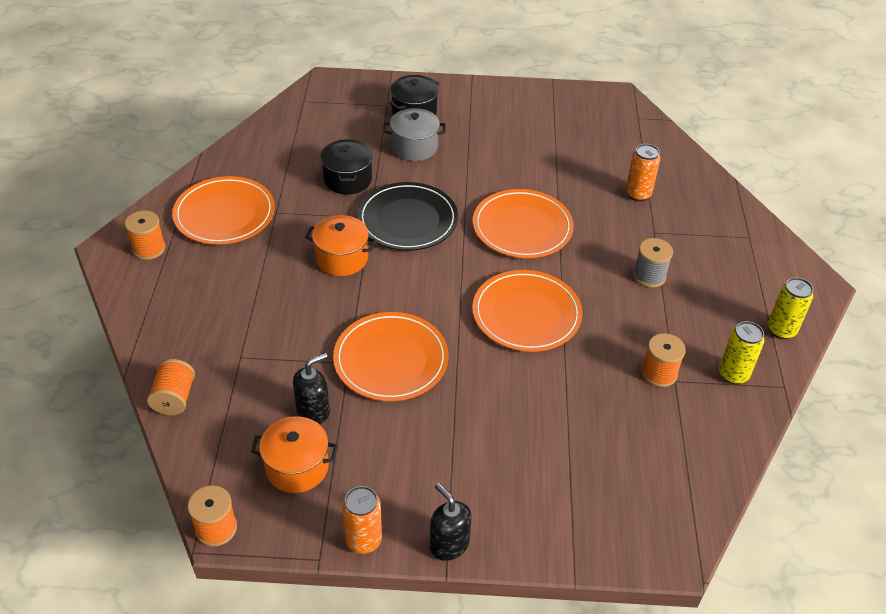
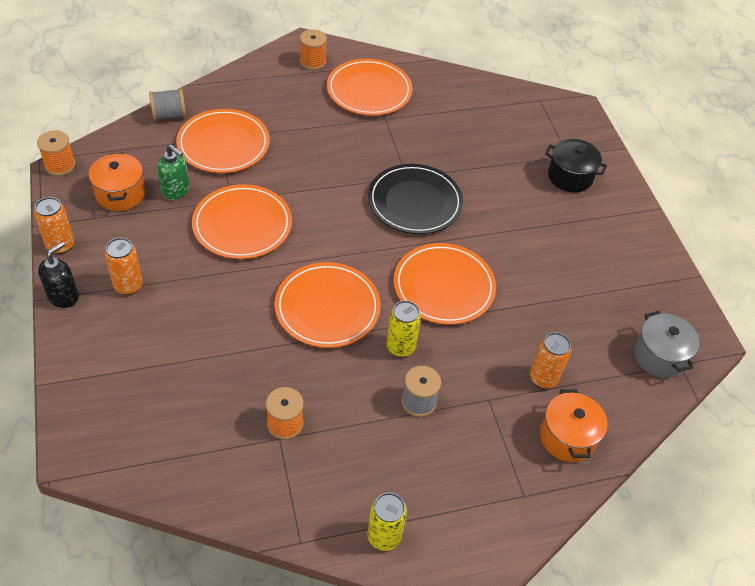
camera: 70 degrees right, 5 degrees up
(174, 398) = (169, 115): orange spool -> grey spool
(253, 354) = (223, 144): none -> orange plate
(313, 411) = (176, 190): black soap dispenser -> green soap dispenser
(342, 258) = (347, 170): orange pot -> orange pot (567, 437)
(348, 179) = (448, 152): black pot -> none
(414, 147) = (518, 187): grey pot -> grey pot (659, 356)
(450, 477) = (128, 286): none -> orange can
(733, 374) = (303, 491): yellow can -> yellow can (400, 347)

